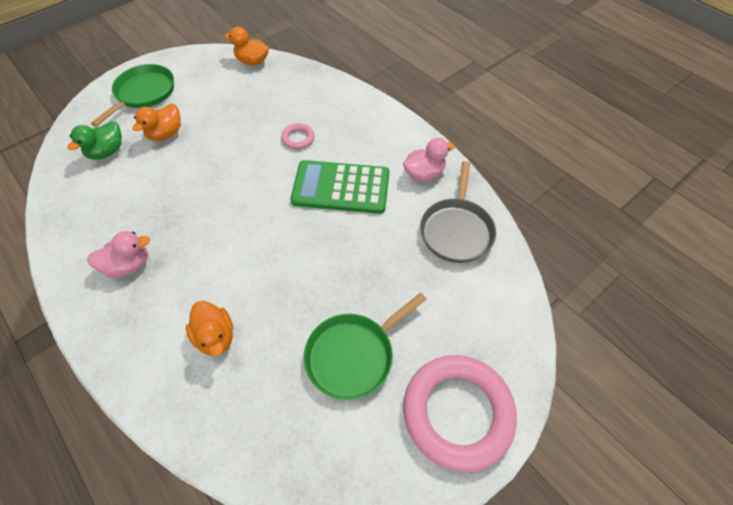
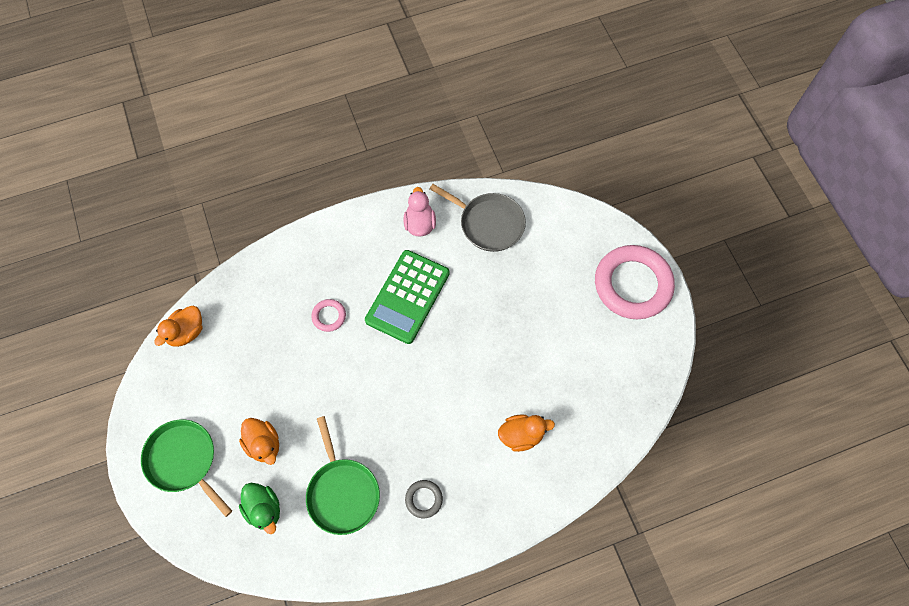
camera: 70 degrees left, 10 degrees up
(129, 265) = (424, 499): pink duck -> grey ring
(353, 355) = (570, 337): green pan -> green pan (342, 493)

